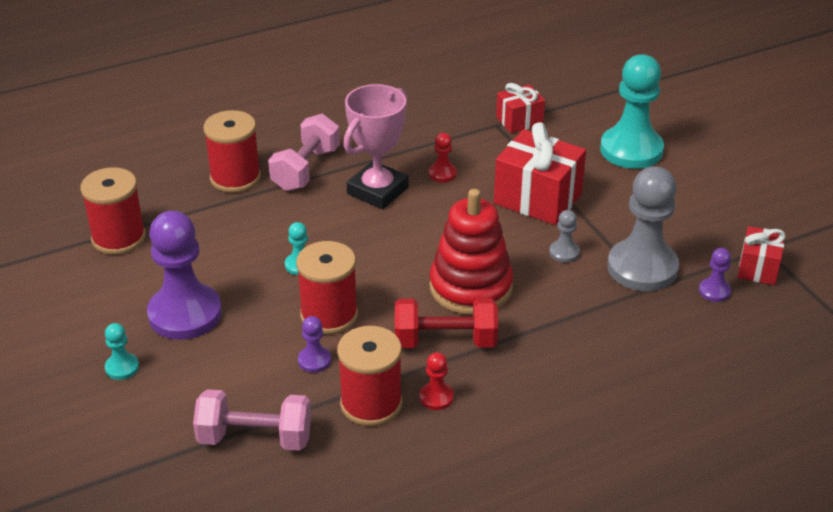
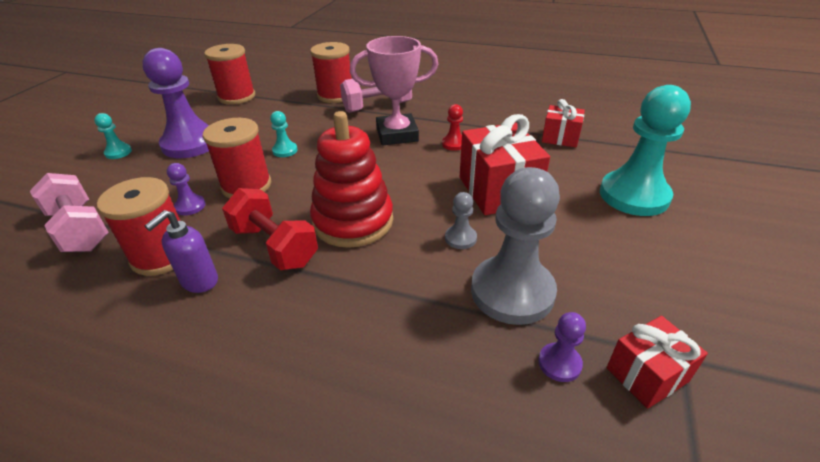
camera: 45 degrees right, 0 degrees up
(436, 397) = (199, 281): red pawn -> purple soap dispenser

